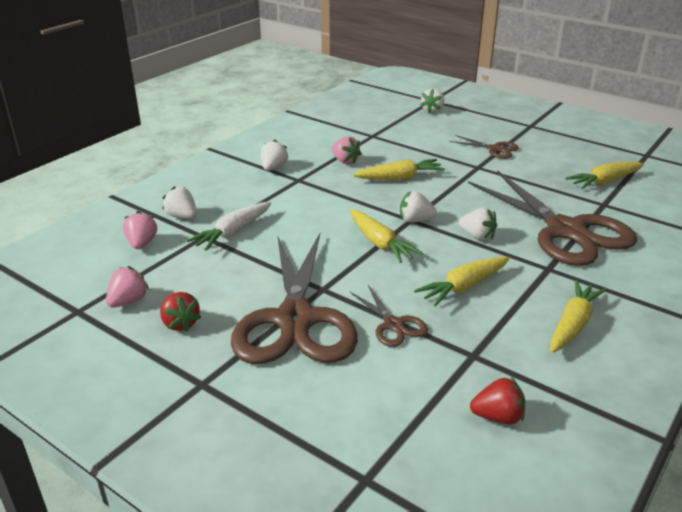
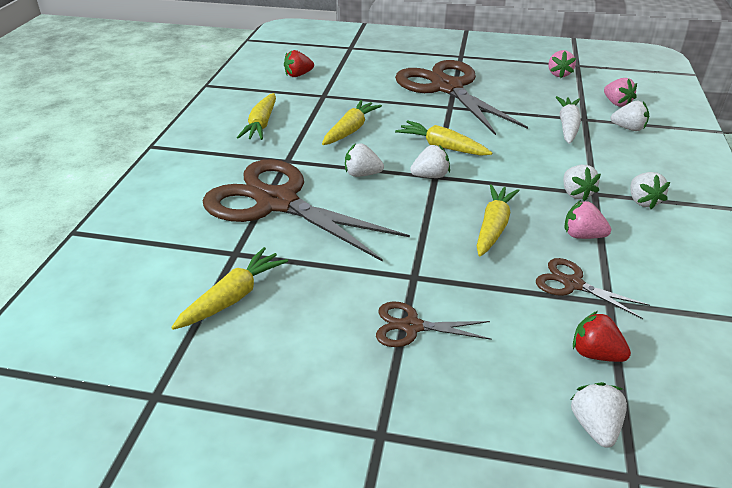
camera: 155 degrees right, 5 degrees up
(180, 323) = (510, 72): red strawberry -> red strawberry (595, 353)
(313, 182) = (576, 194): none -> white strawberry
(393, 325) = (383, 98): brown scissors -> brown scissors (572, 284)
(400, 178) = (493, 227): yellow carrot -> yellow carrot turned 150 degrees clockwise

